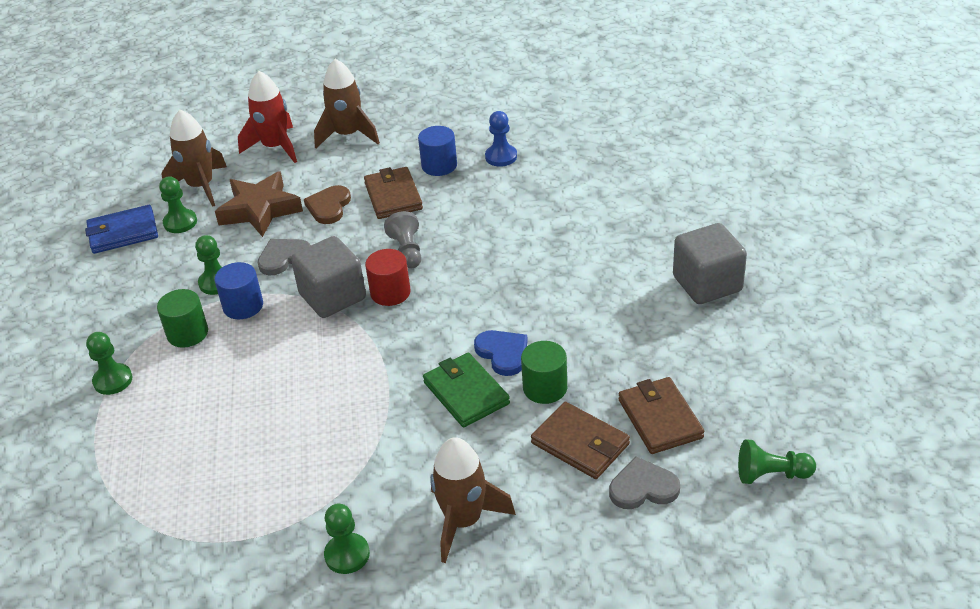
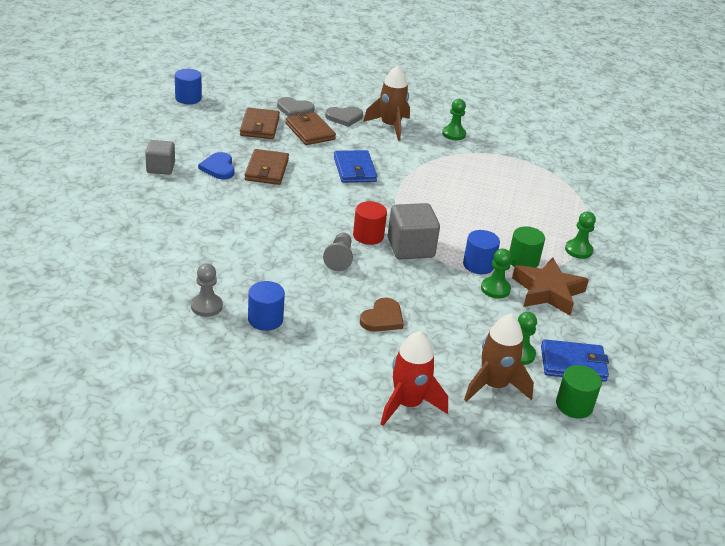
camera: 165 degrees left, 5 degrees down
(260, 210) = (444, 338): brown star -> brown star (548, 292)
(283, 258) = (437, 289): grey heart -> grey heart (344, 117)
(348, 135) = (328, 389): brown rocket -> none
(393, 196) = (323, 306): brown wallet -> brown wallet (266, 170)
(466, 393) = (354, 169): green wallet -> blue wallet
(501, 157) = (206, 306): blue pawn -> grey pawn
(503, 353) = (318, 179): blue heart -> blue heart (218, 168)
(545, 388) = (308, 157): green cylinder -> green cylinder (574, 405)
(707, 284) = (160, 168): grey cube -> grey cube, size x0.66
(771, 475) = (230, 94): green pawn -> none
(819, 430) = (188, 98): none -> blue cylinder

